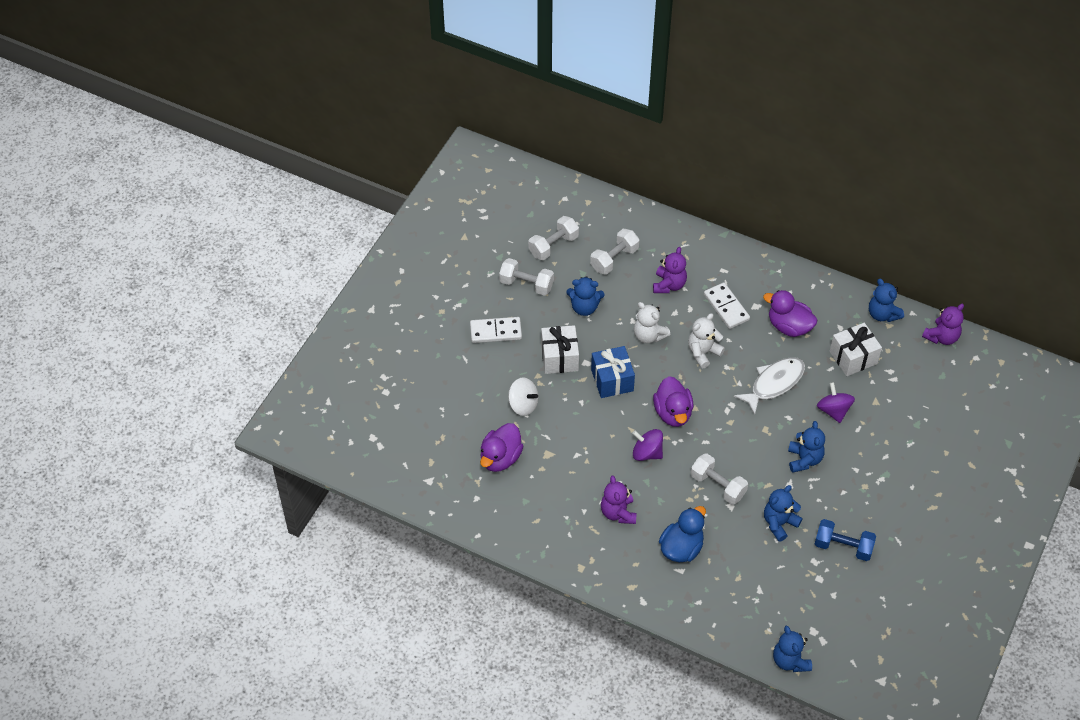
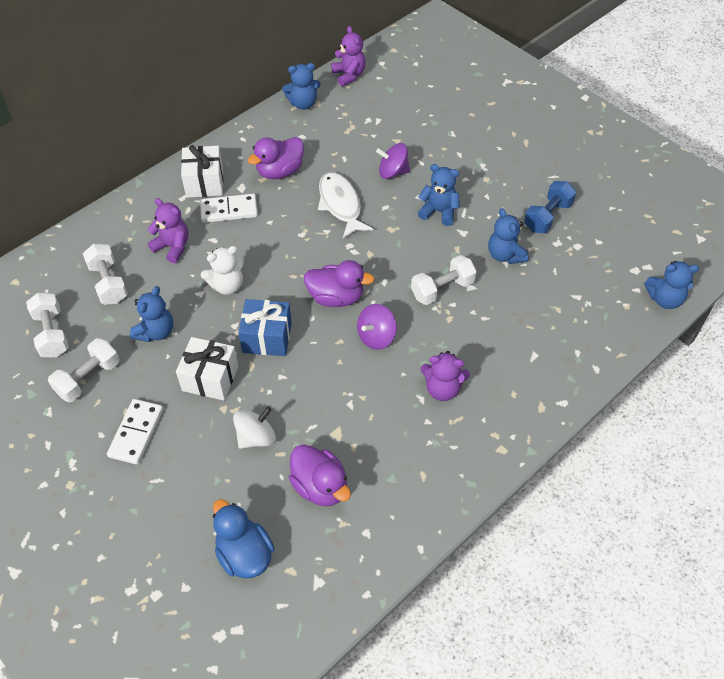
camera: 70 degrees left, 0 degrees up
(681, 548) = (507, 345): blue duck -> blue duck (244, 554)
(703, 352) = (274, 247): white teddy bear -> none
(853, 357) = (340, 139): white gift -> white gift (204, 182)

